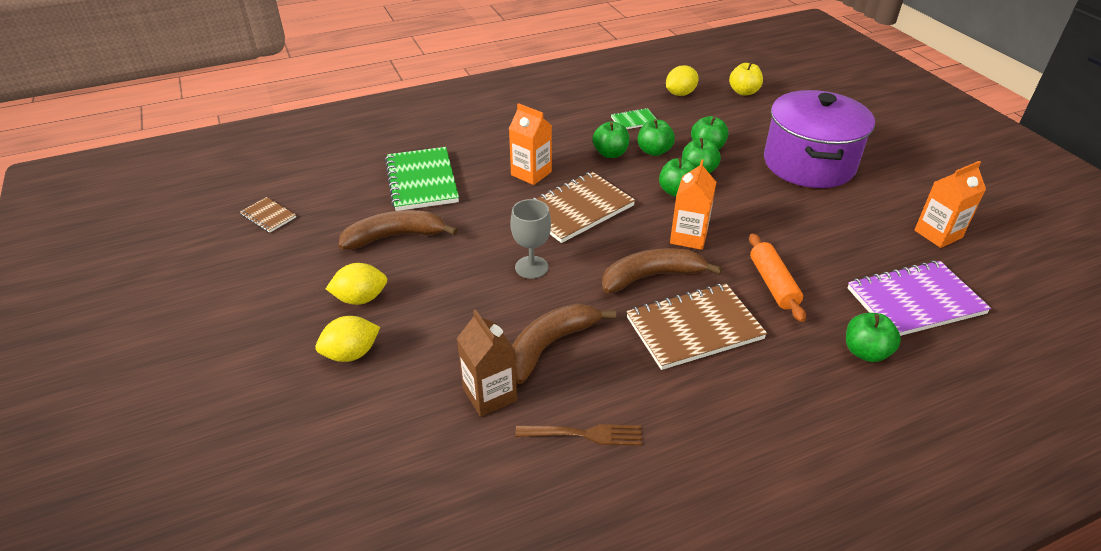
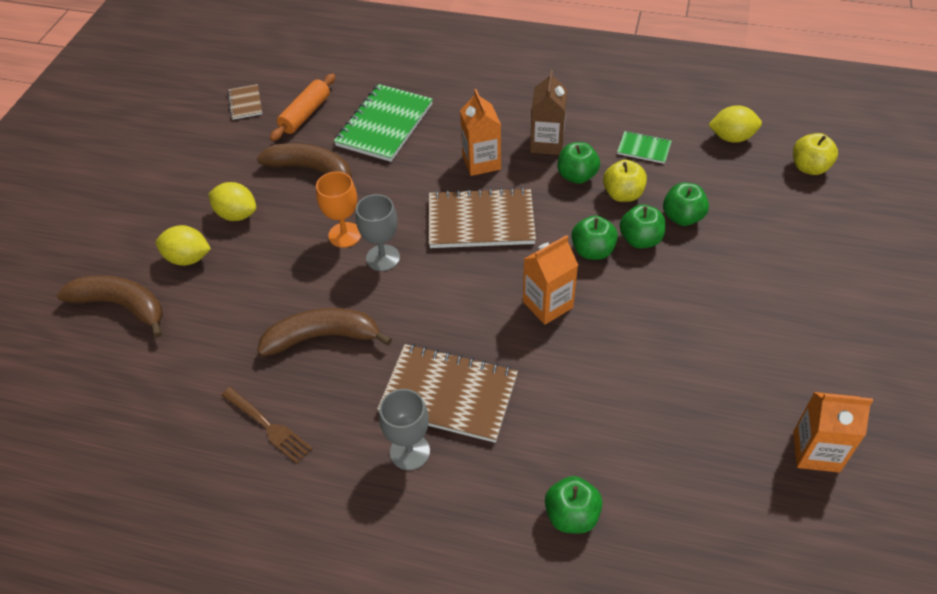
camera: 40 degrees right, 10 degrees up
(480, 267) = (345, 235): none -> orange goblet
(490, 395) = (240, 350): brown carton -> brown carton (547, 143)
(652, 276) = (469, 325): brown banana -> brown banana (122, 306)
(654, 151) = (623, 194): green apple -> yellow apple
(715, 381) = (410, 452): none -> grey goblet
(773, 284) = (569, 397): orange rolling pin -> orange rolling pin (305, 114)
(809, 164) = (773, 292): purple pot -> none
(915, 301) = (688, 502): purple notebook -> none

